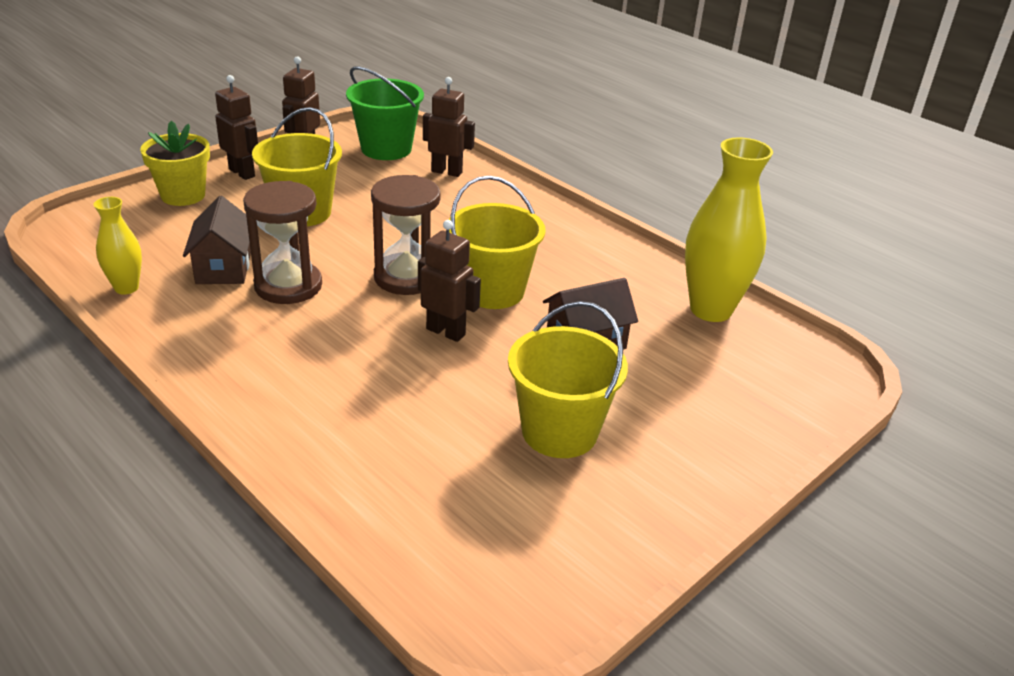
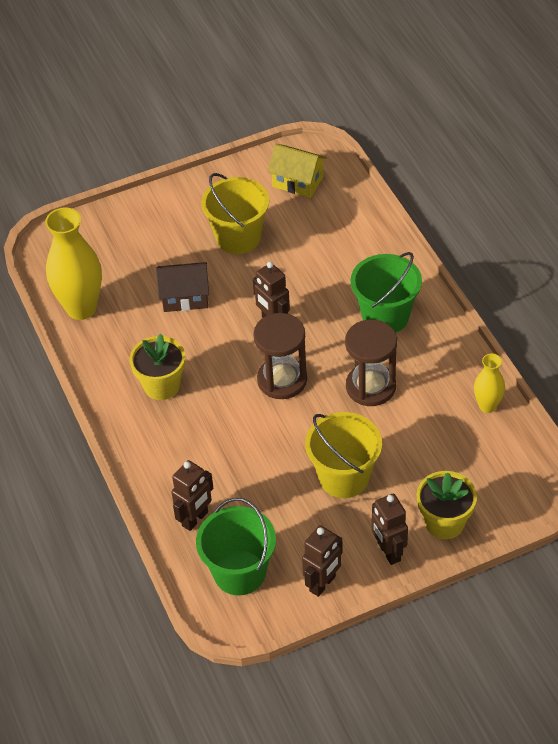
camera: 155 degrees left, 15 degrees up
(224, 267) = (416, 416): brown house -> none
(283, 362) = (385, 316): none -> green bucket
(447, 172) = (195, 519): brown robot -> brown robot turned 90 degrees counterclockwise
(492, 291) = (224, 354): yellow bucket -> none
(506, 552) = (298, 182): none -> yellow house
(550, 254) = (161, 385): none -> yellow flower pot

